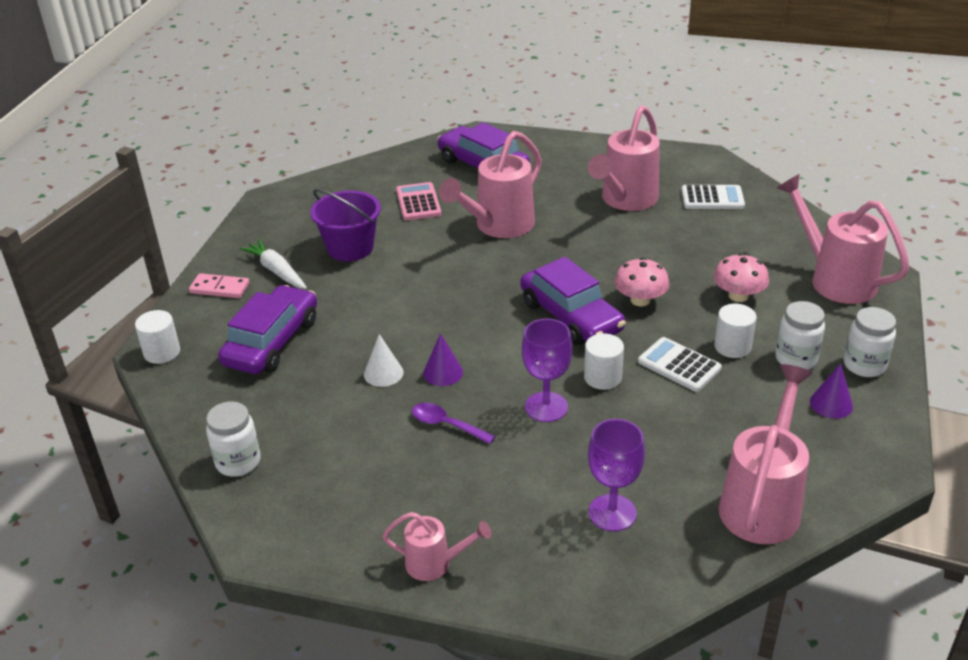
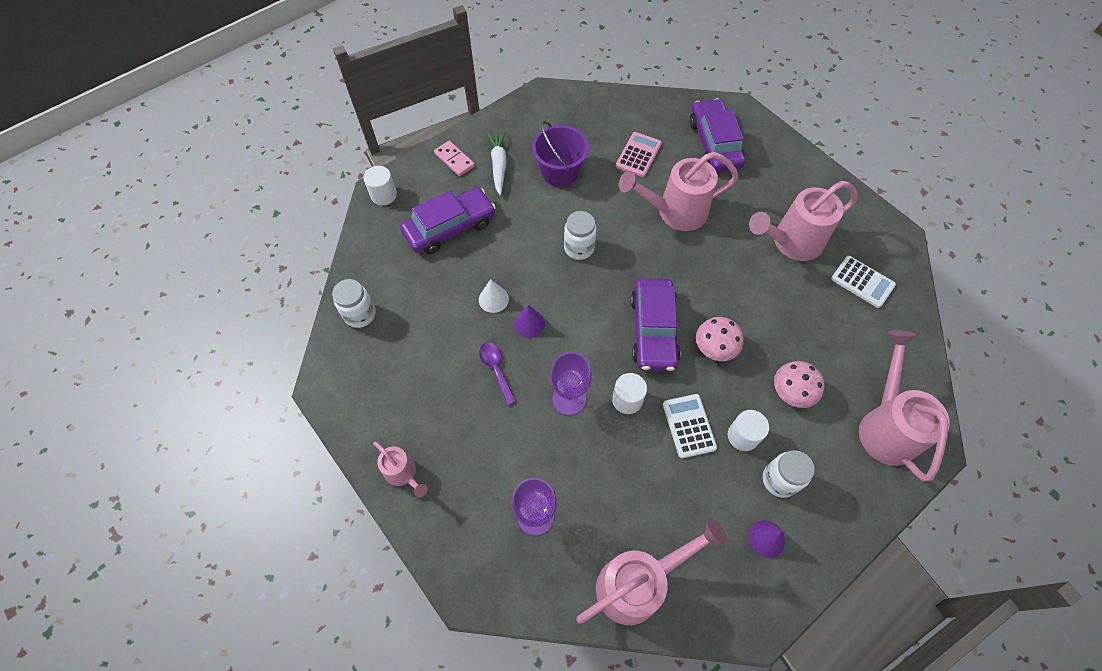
camera: 35 degrees right, 25 degrees up
(864, 365) = (827, 523): white jar -> white jar (579, 248)

